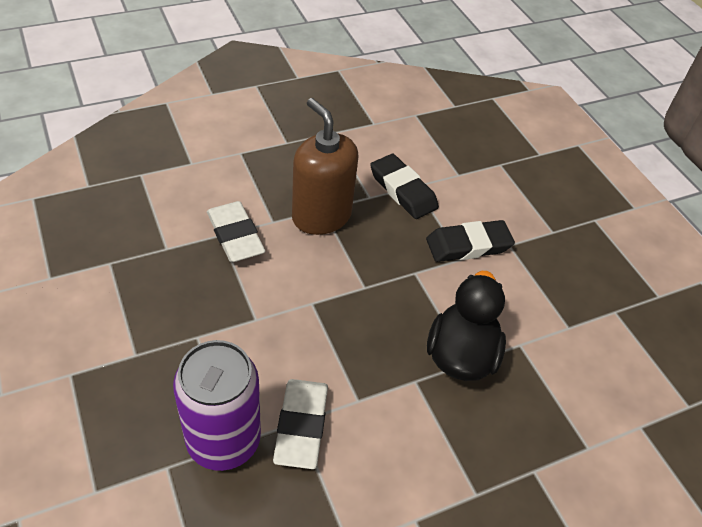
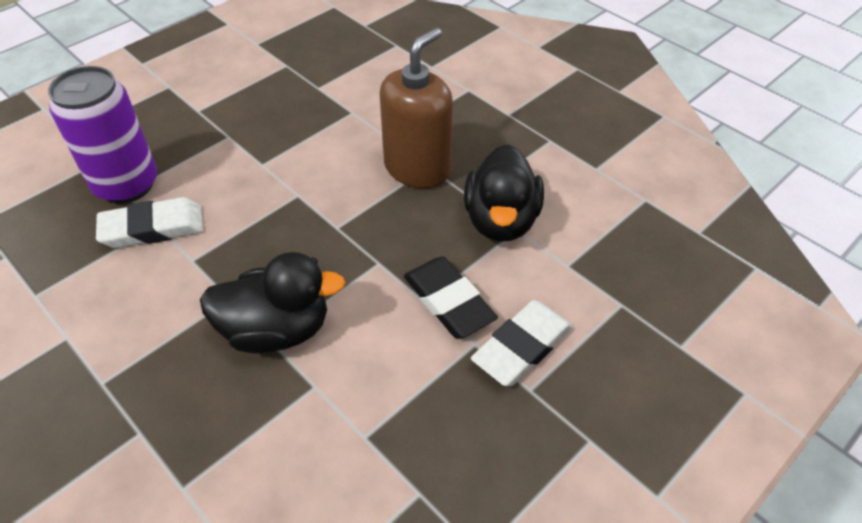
camera: 75 degrees right, 0 degrees up
(235, 236) = (356, 121): white eraser -> white eraser (522, 347)
(403, 190) = (501, 220): black eraser -> black duck

